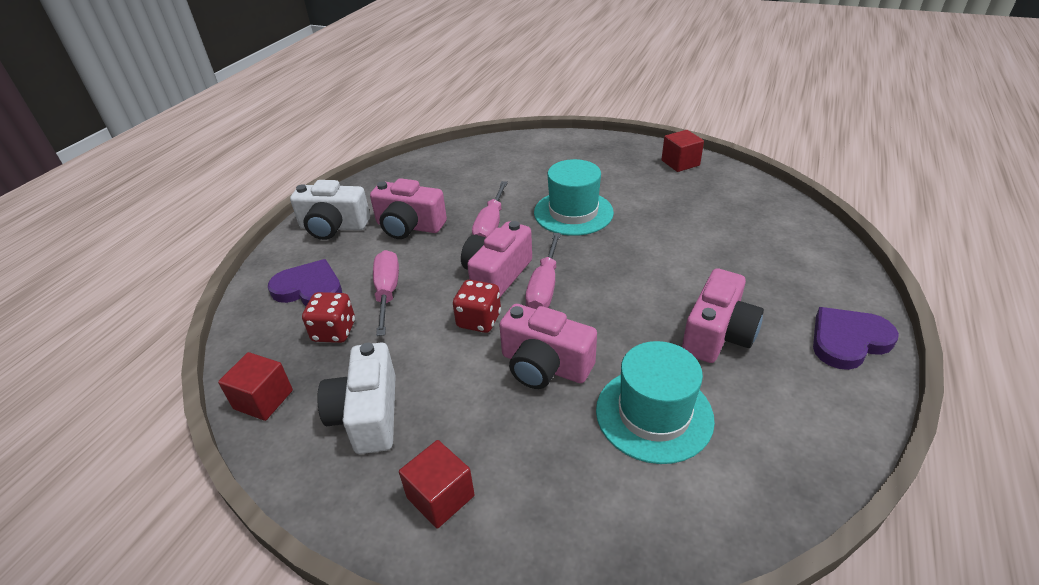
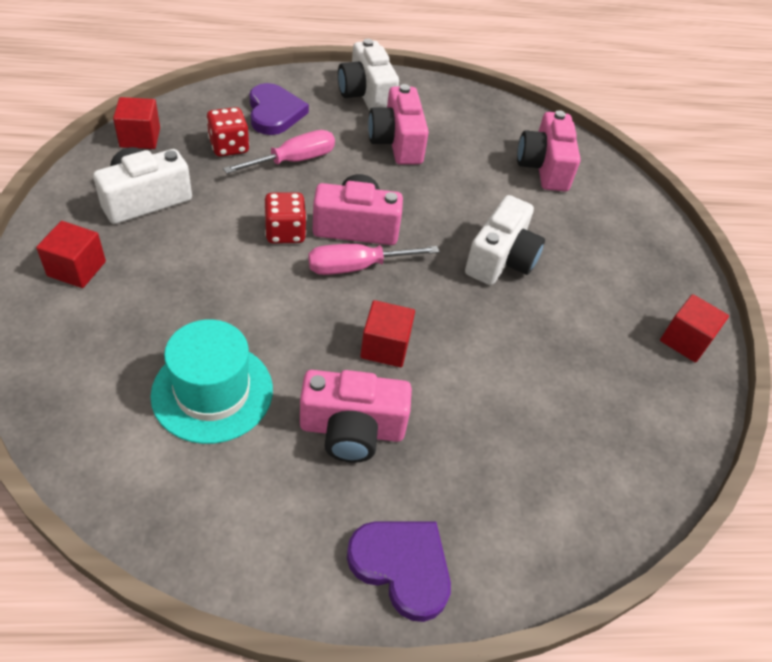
camera: 55 degrees right, 10 degrees up
(490, 226) = (434, 199): pink screwdriver -> none
(544, 365) = (244, 295): pink camera -> pink camera (544, 167)
(573, 212) = (501, 259): turquoise hat -> white camera
(638, 294) = (385, 347): none -> red cube

